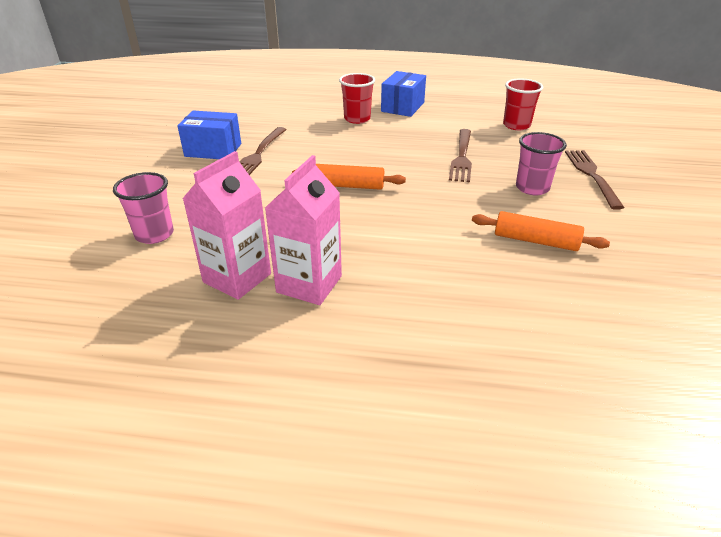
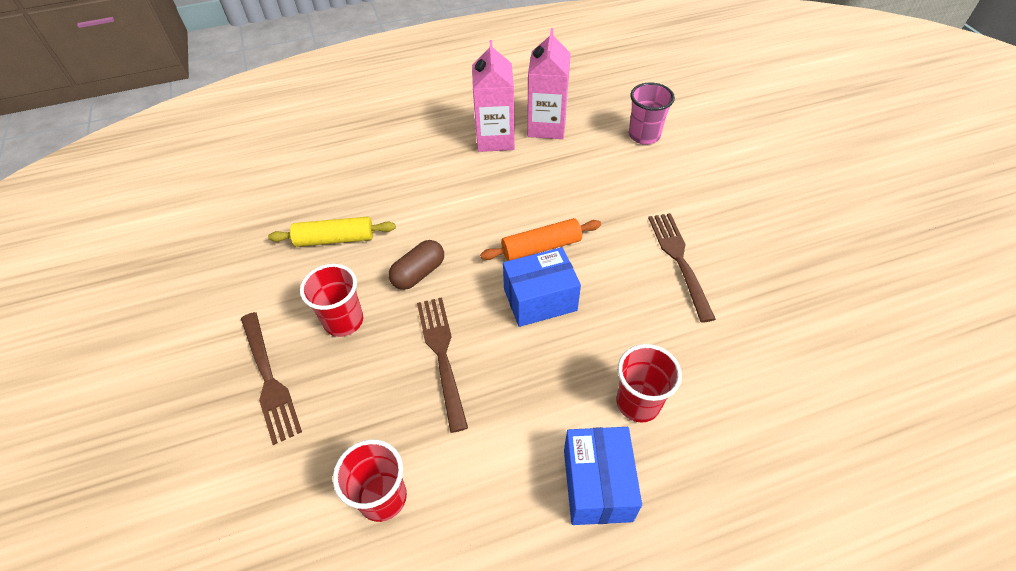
camera: 155 degrees right, 15 degrees up
(213, 150) = (734, 248): blue box -> blue box (540, 299)
(461, 197) = (418, 273): none -> brown capsule
(532, 188) = (343, 321): pink cup -> red cup
(535, 241) = (335, 239): orange rolling pin -> yellow rolling pin

